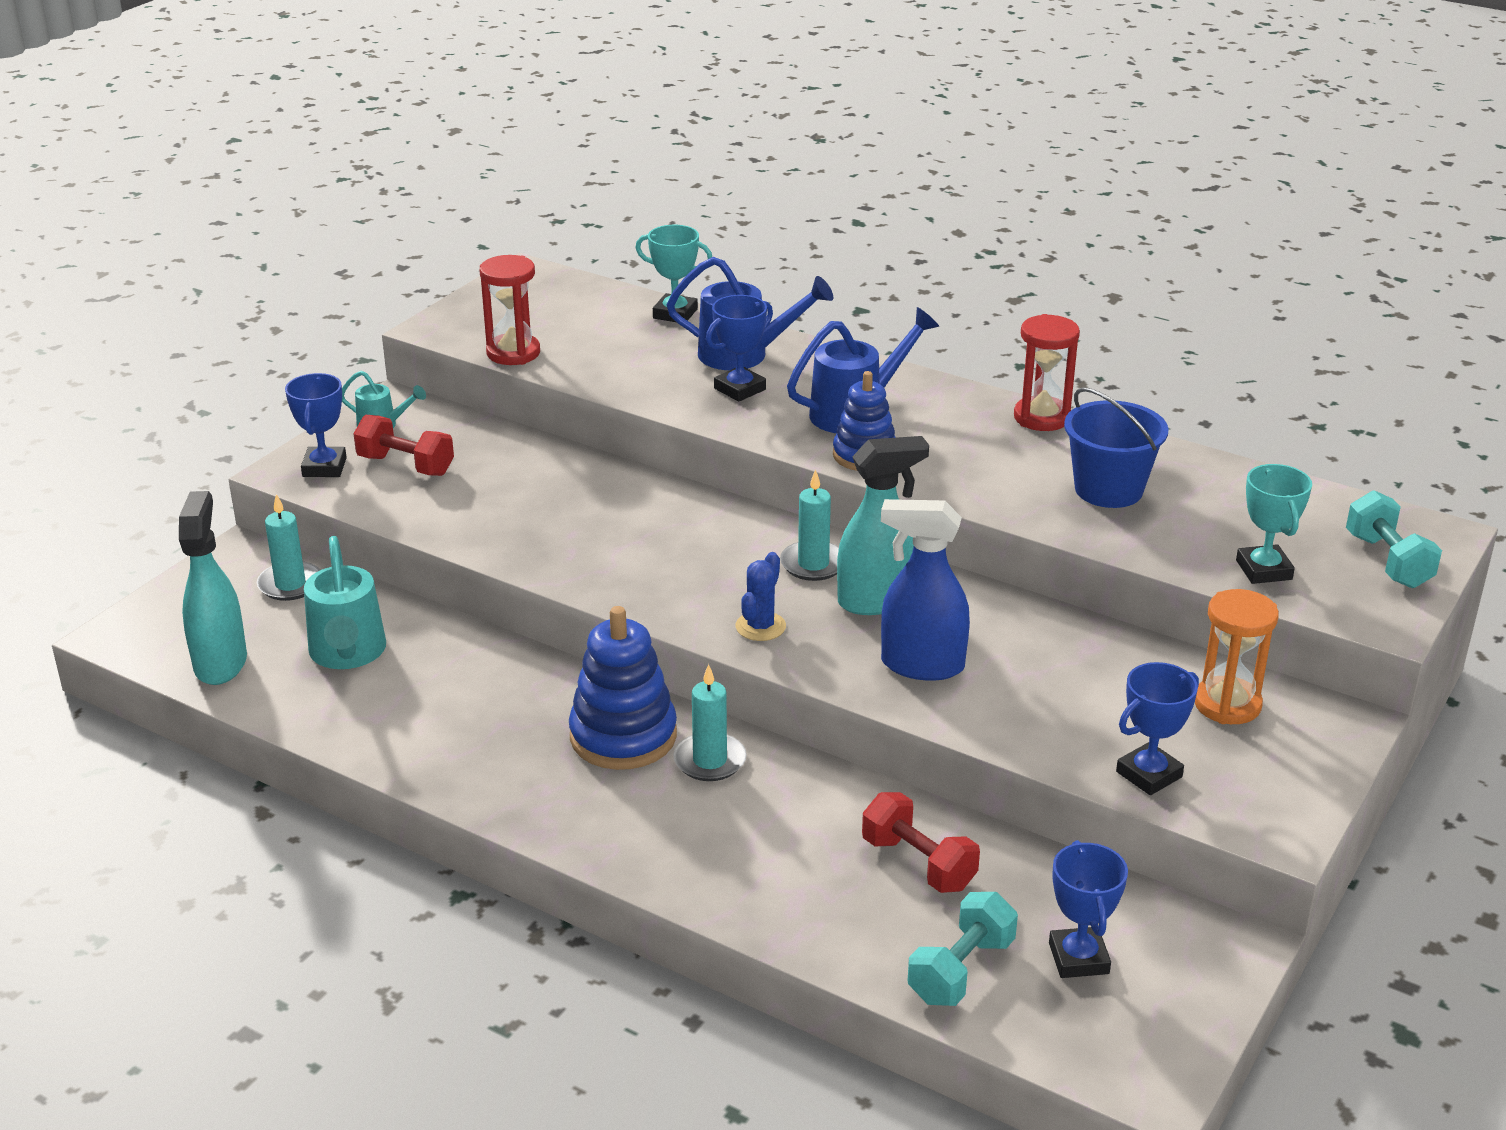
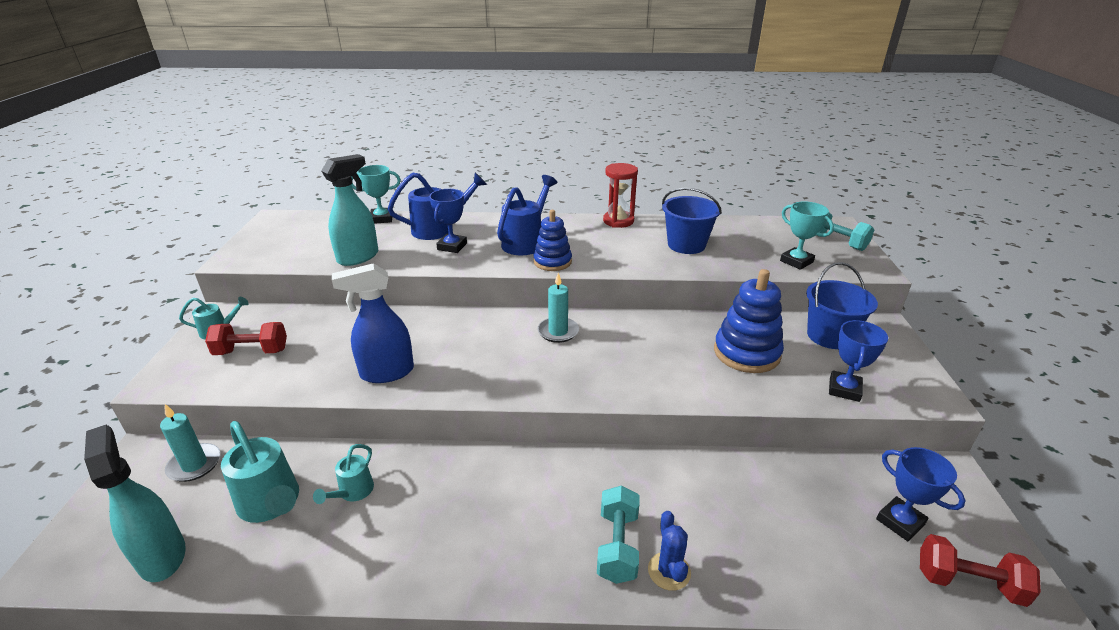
camera: 30 degrees left, 0 degrees up
(324, 467) = (188, 371): blue trophy -> none
(438, 674) = (353, 492): none -> turquoise watering can
(513, 353) = (296, 261): red hourglass -> none
(623, 736) = (514, 486): blue stacking toy -> blue stacking toy (746, 353)
(710, 760) = (581, 480): turquoise candle -> none
(760, 626) = (563, 379): blue cactus -> blue cactus (669, 571)
(877, 600) = (611, 341): turquoise spray bottle -> turquoise spray bottle (358, 257)
(918, 864) = (760, 498): red dumbbell -> red dumbbell (968, 583)
(921, 665) = (671, 370): blue spray bottle -> blue spray bottle (386, 373)
(961, 970) = (857, 566): turquoise dumbbell -> turquoise dumbbell (617, 546)
(1227, 704) = (829, 336): orange hourglass -> blue bucket

